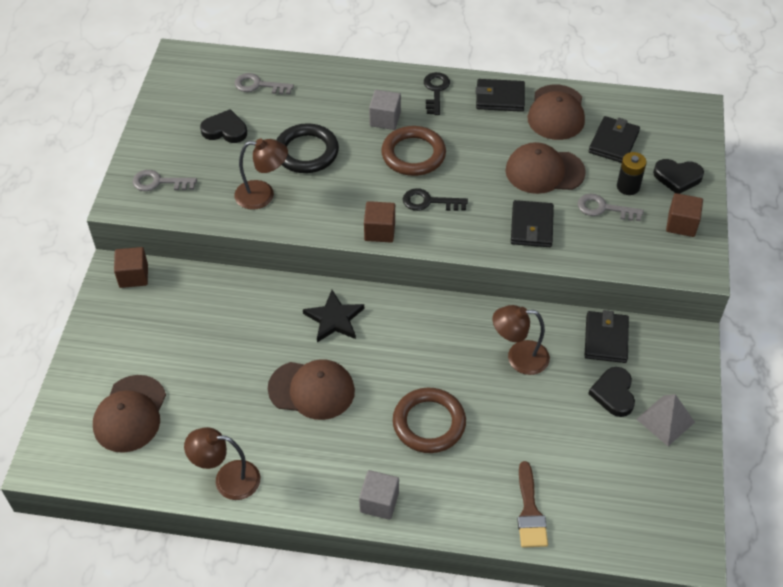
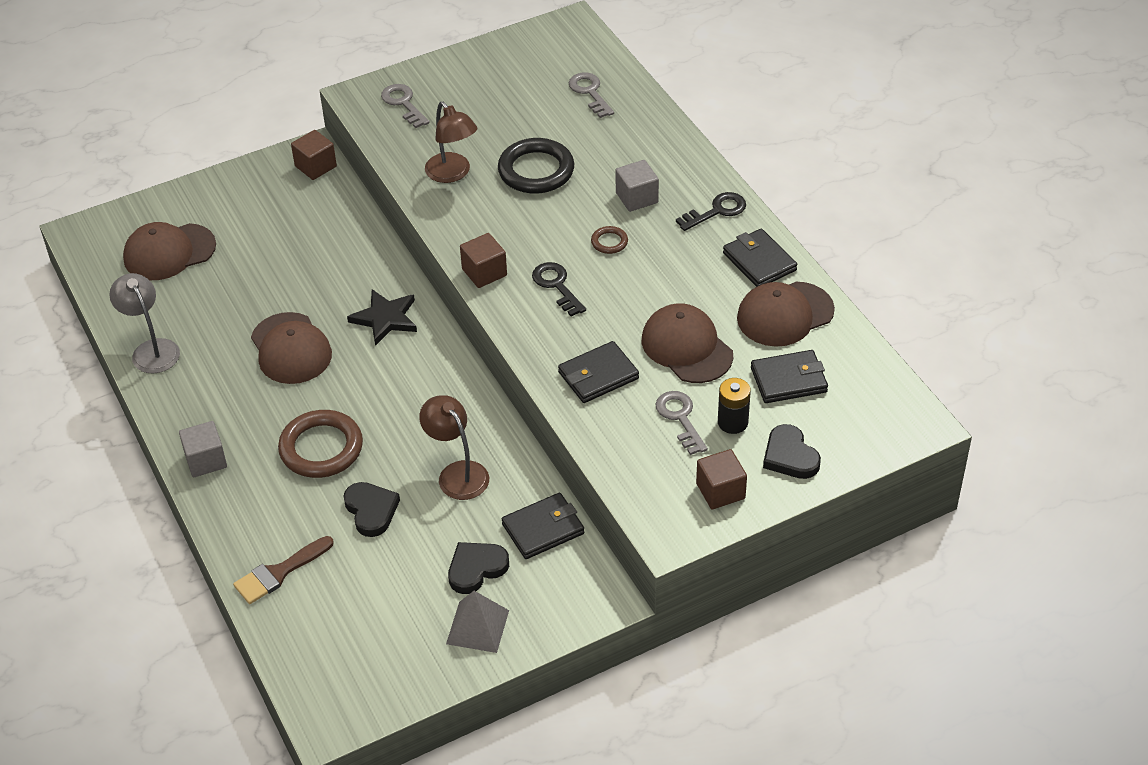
camera: 55 degrees right, 5 degrees down
(225, 130) = (509, 105): black heart -> black heart (371, 510)
(227, 479) = (151, 349): brown lamp -> grey lamp
(413, 154) = (609, 242): brown ring -> brown ring, size x0.47

